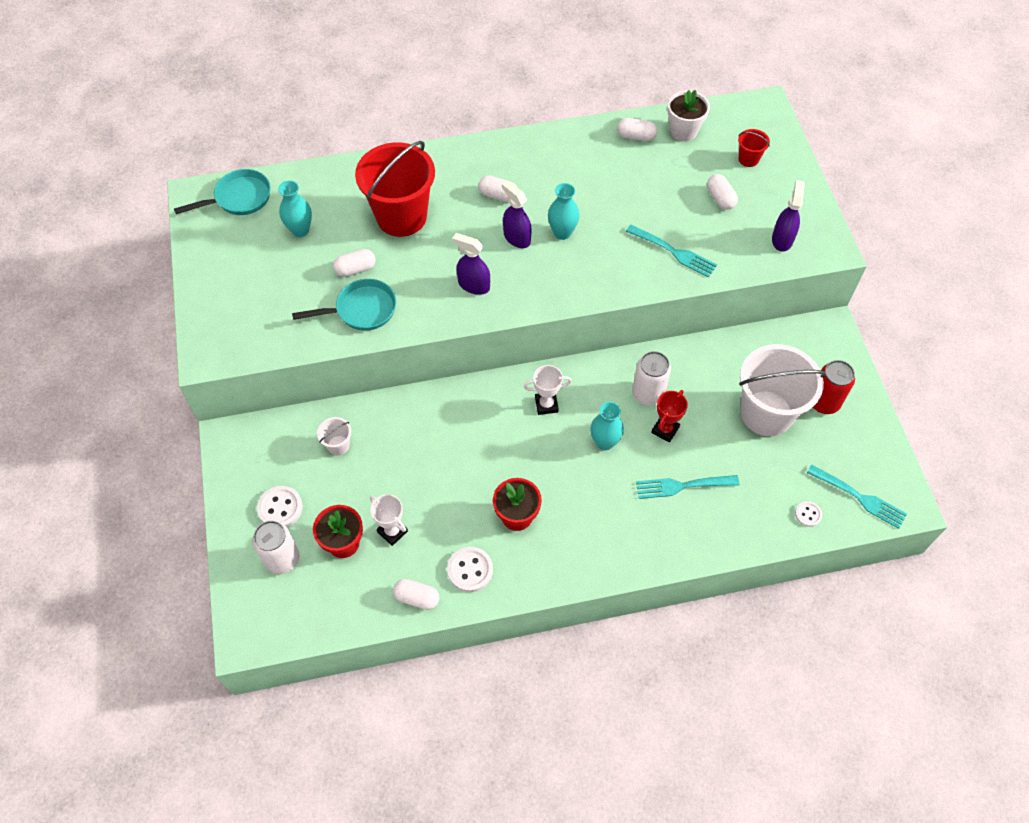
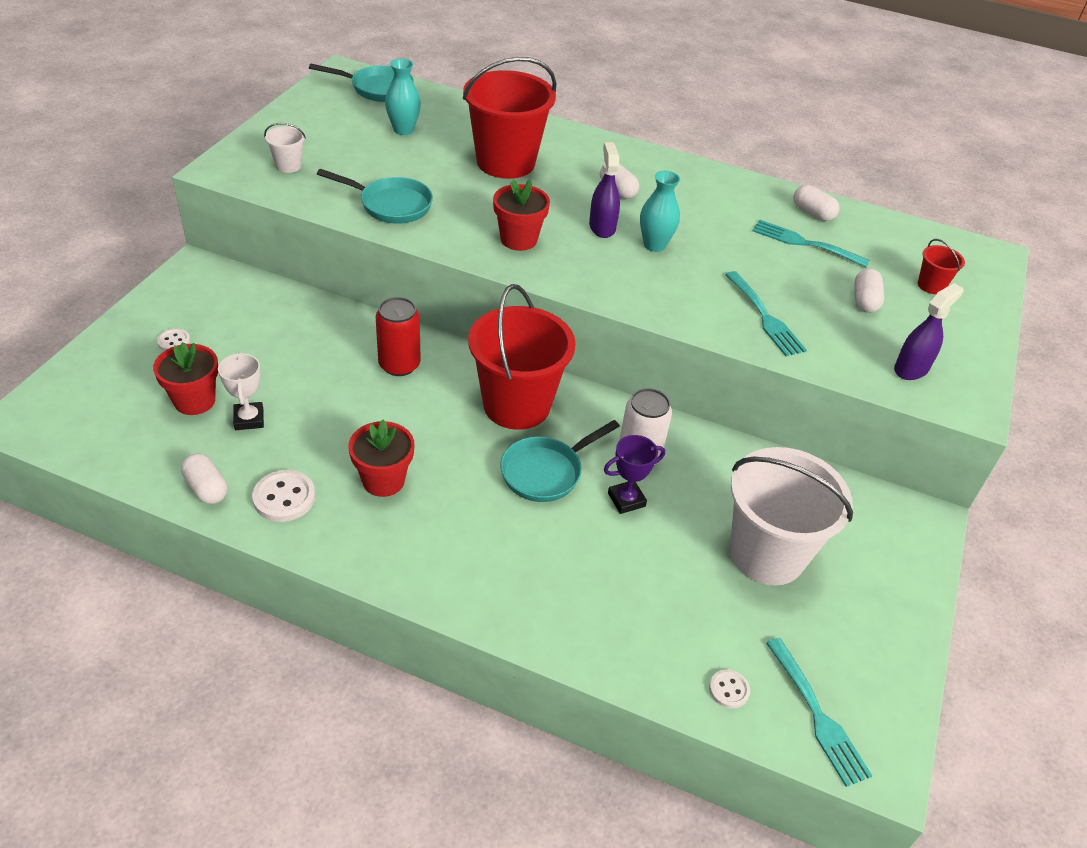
camera: 30 degrees right, 15 degrees down
(280, 508) = (174, 341): white button -> white button, size x0.59
(282, 559) = (127, 380): white can -> none
(338, 445) = (280, 325): white bucket -> white bucket (288, 165)
(355, 269) = (420, 176): white capsule -> none
(473, 285) = (518, 239): purple spray bottle -> red flower pot
(546, 405) = (516, 405): white trophy -> red bucket
(604, 442) = (546, 472): turquoise vase -> turquoise pan
(665, 430) = (626, 500): red trophy -> purple trophy
(682, 486) = (595, 563): turquoise fork -> turquoise fork (804, 243)
(683, 131) = (872, 232): white flower pot -> none
(824, 402) = (853, 585): red can -> red can (399, 365)

